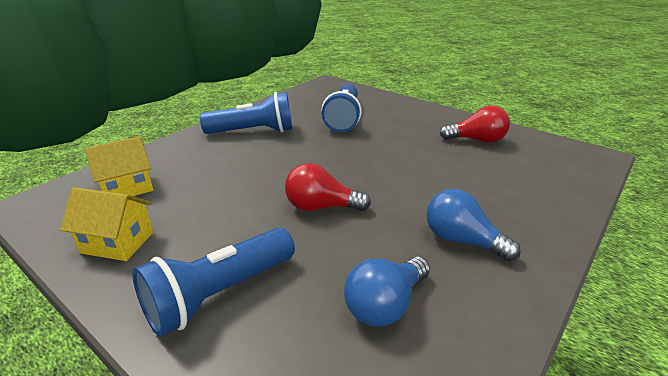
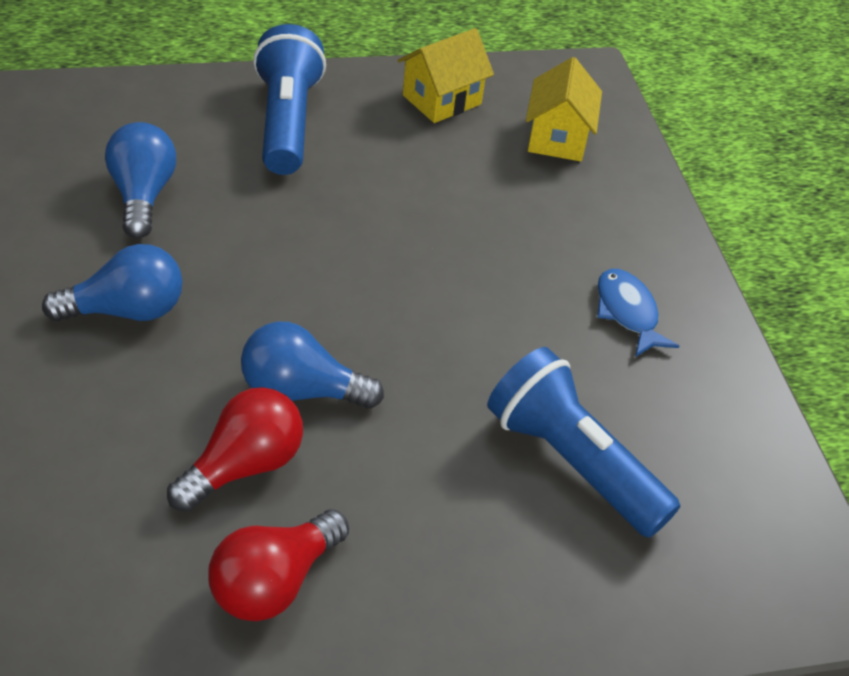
camera: 125 degrees right, 15 degrees up
(253, 132) = (627, 312): blue flashlight -> blue fish
(321, 207) = (330, 251): red light bulb -> red light bulb (244, 466)
(408, 171) = (301, 390): none -> blue light bulb

